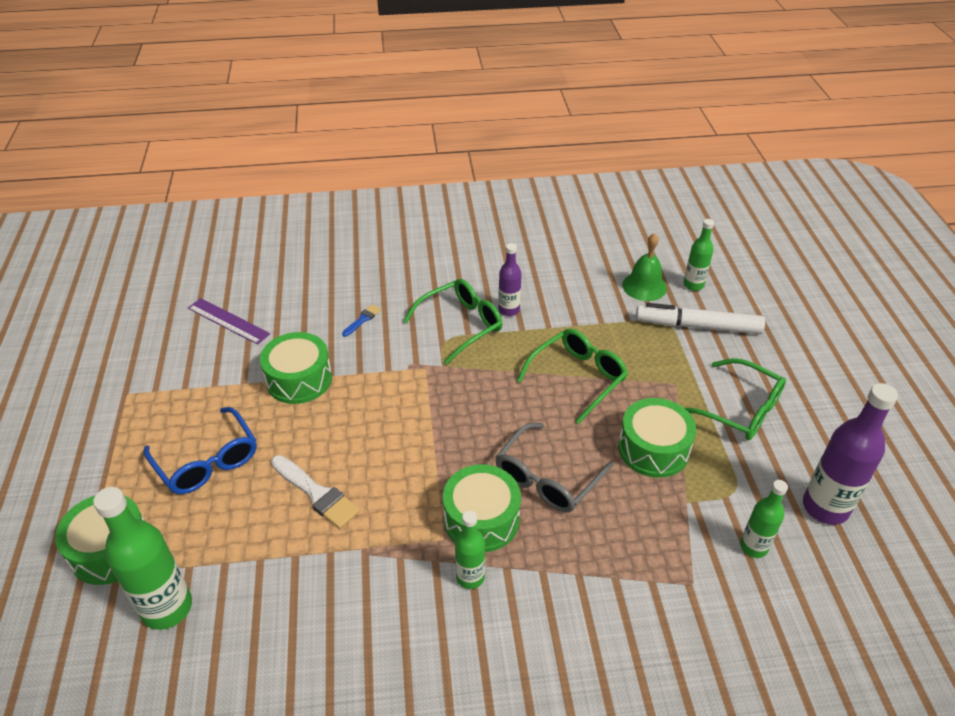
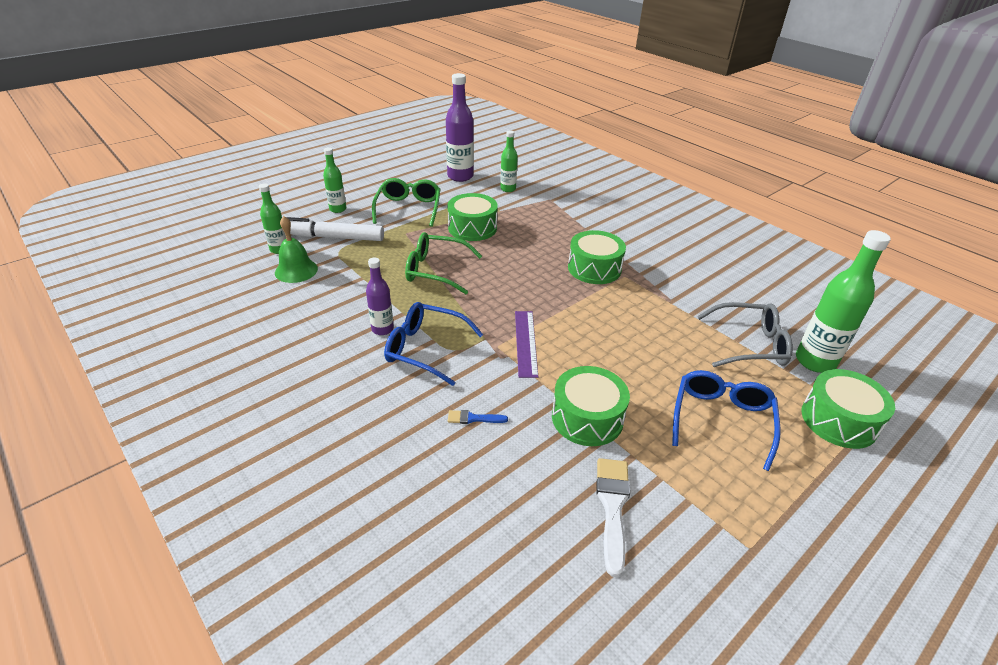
camera: 125 degrees left, 5 degrees down
(228, 321) = (576, 539): purple ruler -> purple ruler (526, 342)
(317, 494) = (665, 342): white brush -> white brush (612, 507)
(461, 325) = (425, 349): green glasses -> blue glasses
(470, 577) = (633, 259): green bottle -> green bottle (338, 209)
(547, 478) = (537, 256): grey glasses -> grey glasses (749, 344)
(698, 326) = (333, 237): white marker -> white marker turned 120 degrees clockwise

